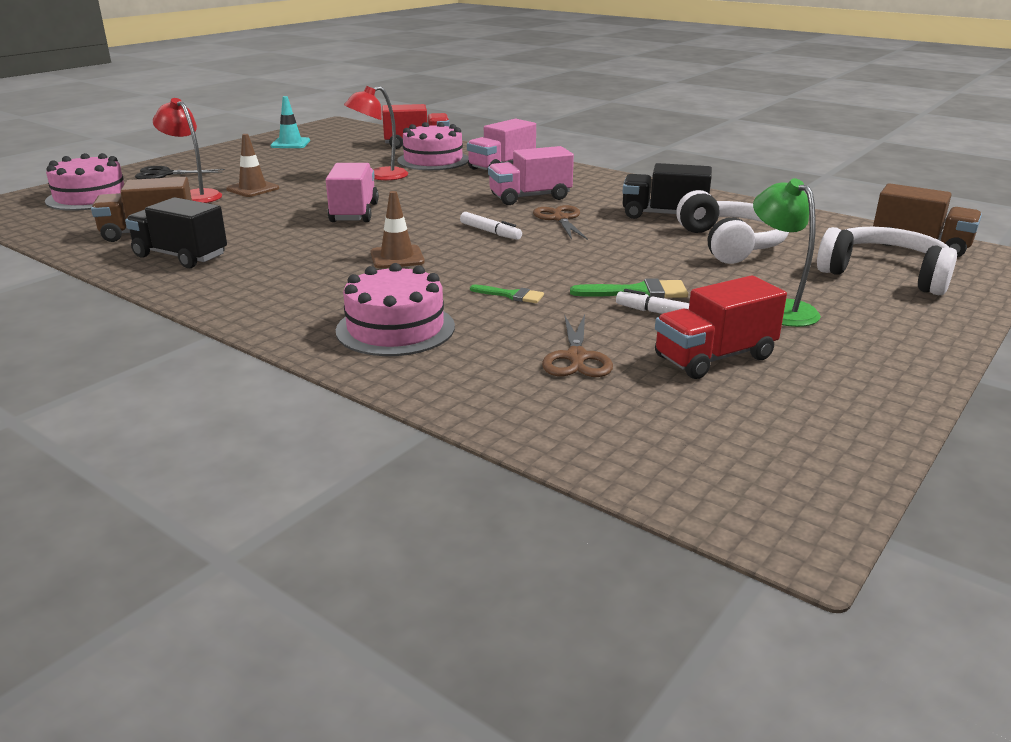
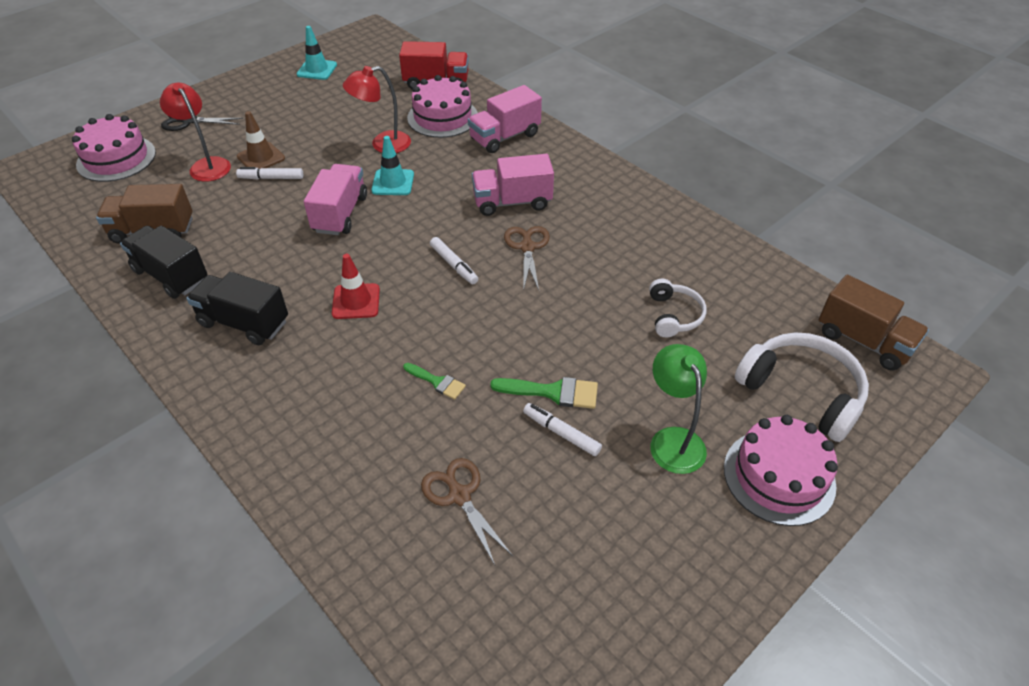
camera: 10 degrees right, 20 degrees up
(269, 198) = (271, 178): none -> white marker
(395, 328) = (320, 424): pink cake -> pink cake (779, 476)
(397, 257) = (356, 301): brown traffic cone -> red traffic cone
(401, 194) = (393, 182): none -> turquoise traffic cone
(576, 358) = (459, 495): brown scissors -> brown scissors turned 135 degrees clockwise
(663, 215) = (630, 251): black truck -> black truck (244, 323)
(714, 357) = (580, 513): red truck -> none
(730, 244) = (673, 315): white headphones -> white headphones, size x0.58

